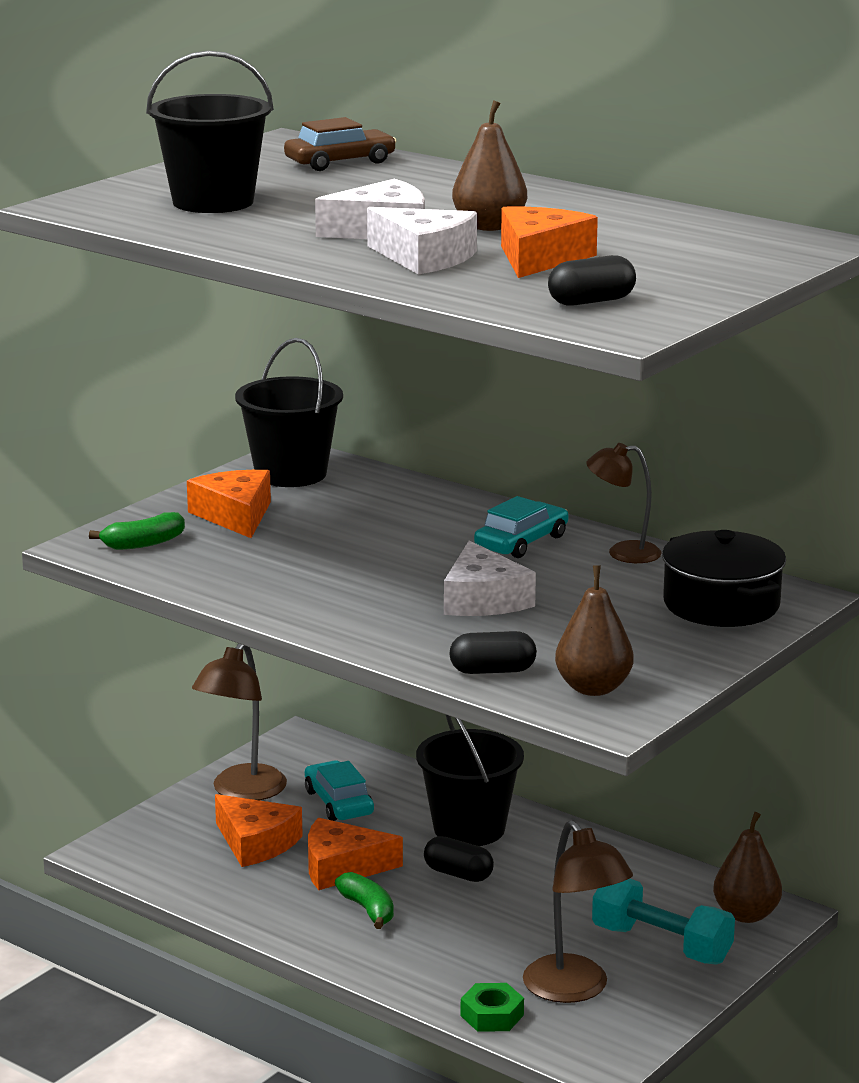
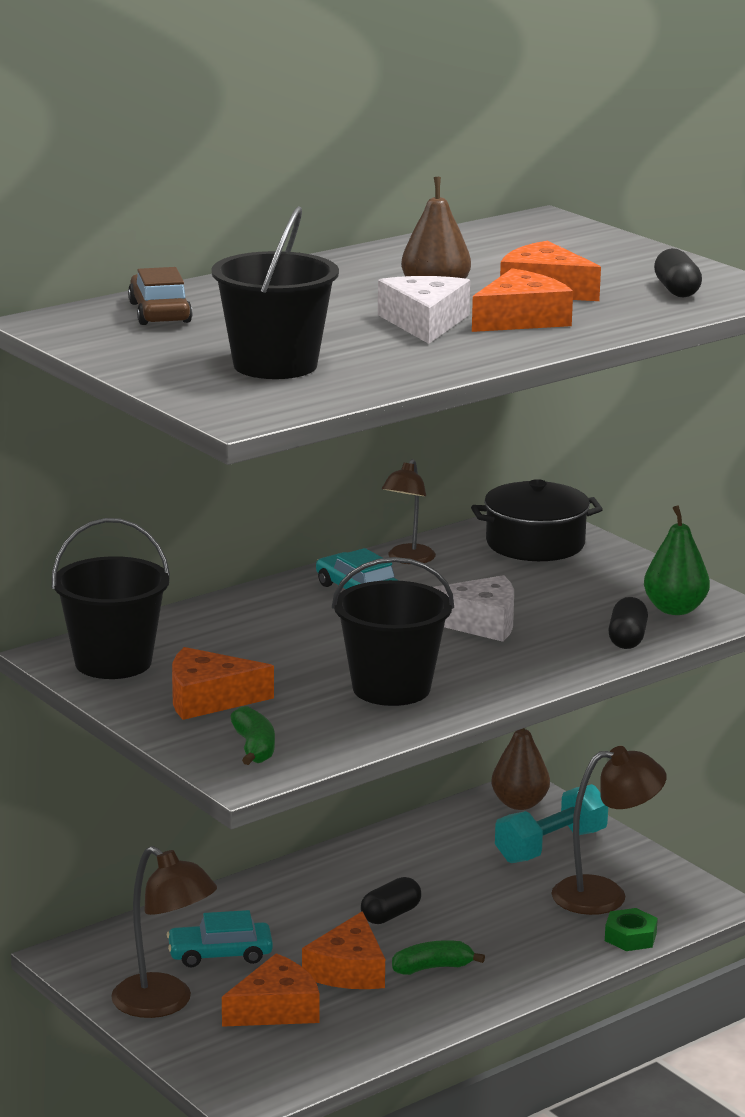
camera: 75 degrees left, 0 degrees up
(424, 257) = (521, 319): white cheese -> orange cheese
(469, 828) = (310, 896): black bucket -> black bucket (391, 688)
(593, 688) = (675, 609): brown pear -> green pear

